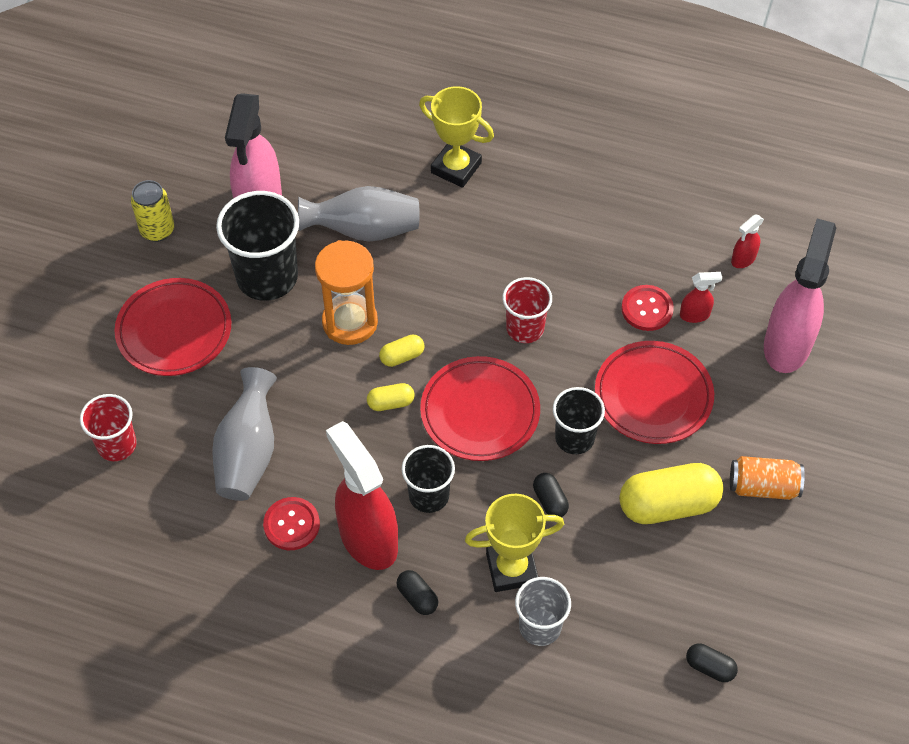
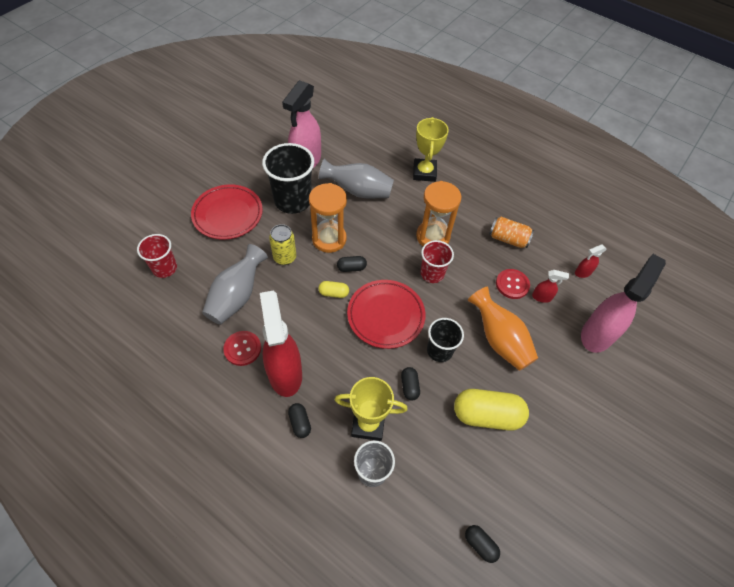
camera: 15 degrees right, 0 degrees up
(157, 230) = (244, 159): yellow can -> yellow can (285, 257)
(402, 356) = (351, 268): yellow capsule -> black capsule
(429, 495) = (334, 358): black cup -> none
(456, 168) = (424, 172): yellow trophy -> yellow trophy turned 45 degrees clockwise
(506, 270) = (433, 236): none -> orange hourglass
(653, 396) = (499, 339): red plate -> orange vase
(763, 487) = (555, 424): orange can -> orange can (508, 239)

